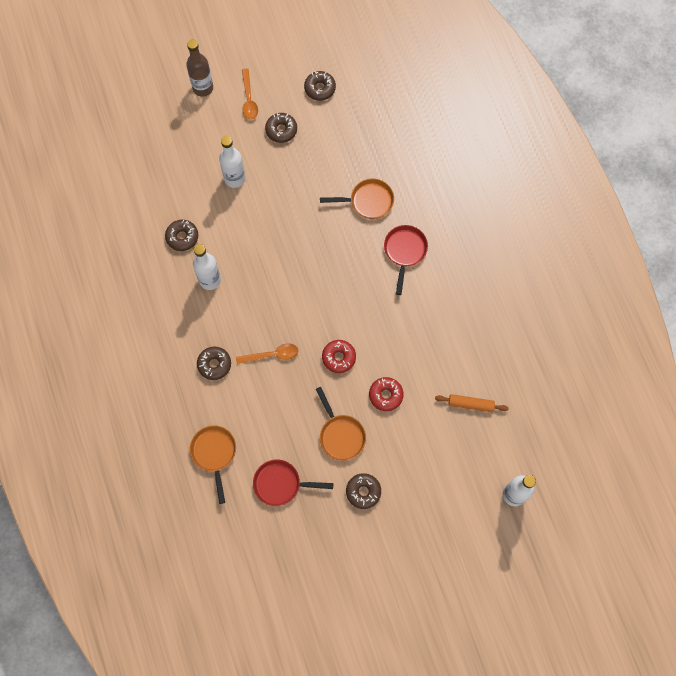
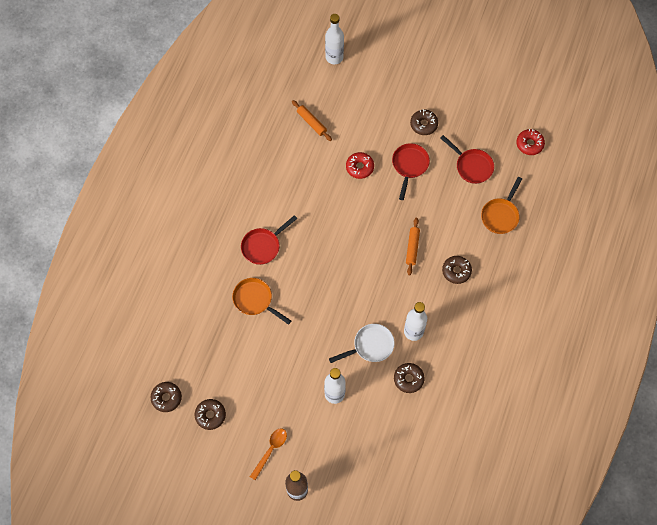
camera: 140 degrees left, 5 degrees down
(237, 239) = (370, 346): none -> white pan
(272, 355) = (412, 248): orange spoon -> orange rolling pin
(281, 130) = (268, 404): brown donut -> brown donut (166, 398)
(339, 357) = (369, 212): red donut -> red donut (529, 144)
(340, 435) = (409, 166): orange pan -> red pan

